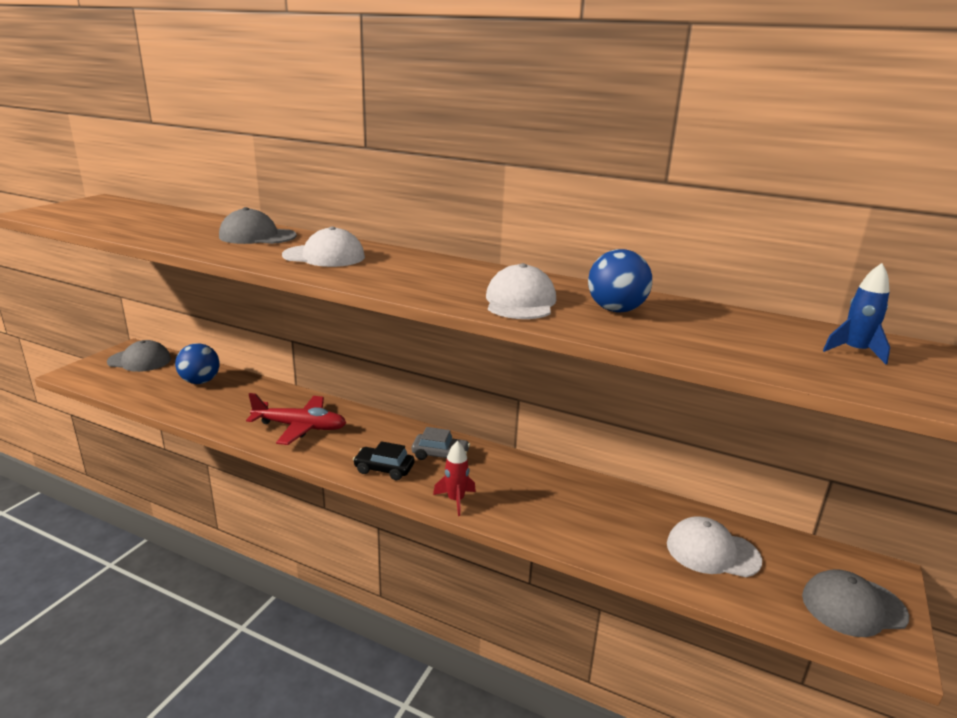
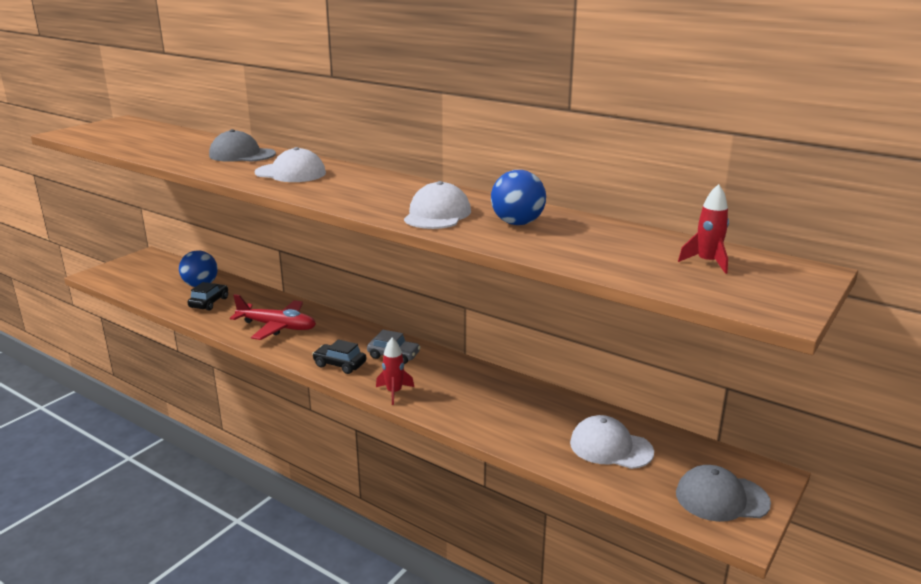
camera: 10 degrees right, 0 degrees up
(139, 360) = (153, 266): grey cap -> none
(214, 401) = (209, 303): none -> black car
(854, 351) = (707, 262): blue rocket -> red rocket

